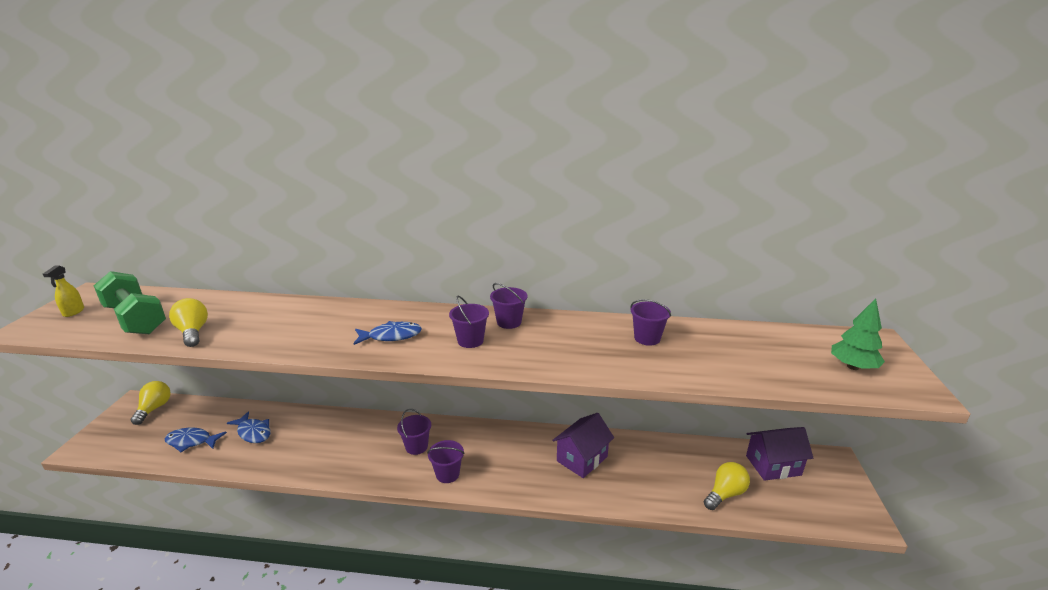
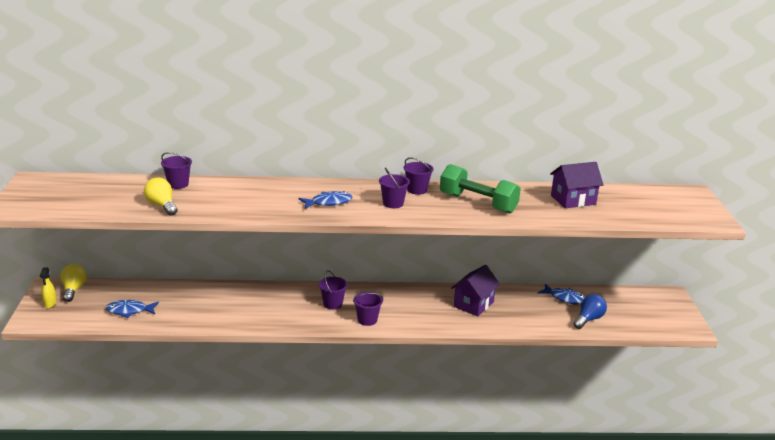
camera: 10 degrees left, 0 degrees up
(73, 312) = (37, 195): yellow spray bottle -> yellow spray bottle (50, 303)
(135, 319) = (100, 198): green dumbbell -> green dumbbell (478, 203)
(253, 432) = (181, 302): blue fish -> blue fish (565, 298)
(647, 338) = (527, 197): purple bucket -> purple bucket (178, 184)
(725, 494) = (588, 319): yellow light bulb -> blue light bulb
(773, 465) = (624, 300): purple house -> purple house (573, 200)
(852, 367) = (674, 209): green tree -> none

